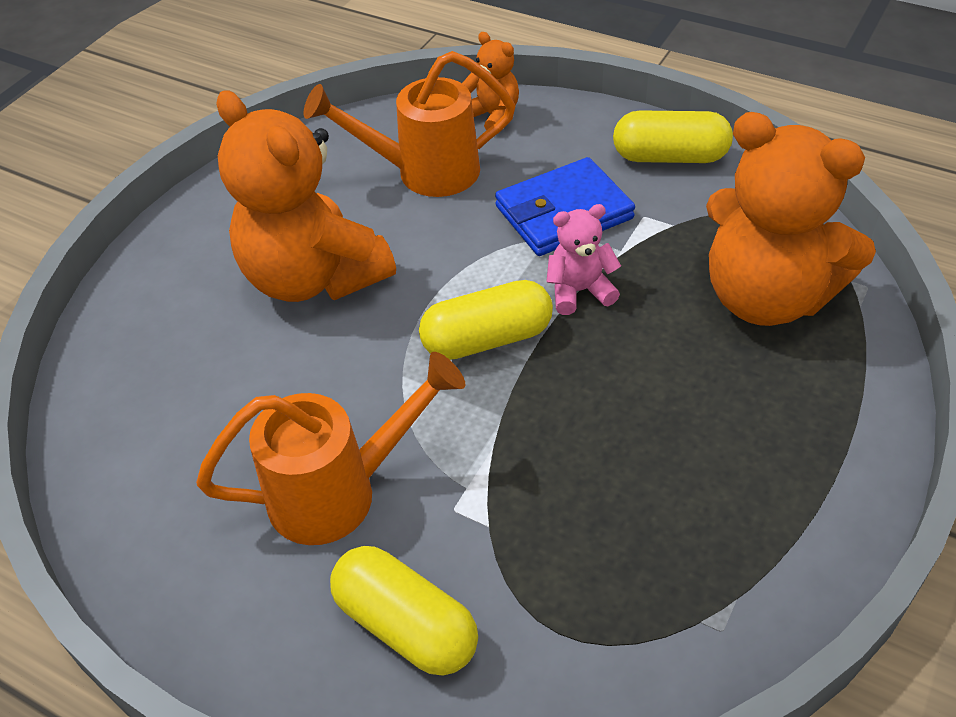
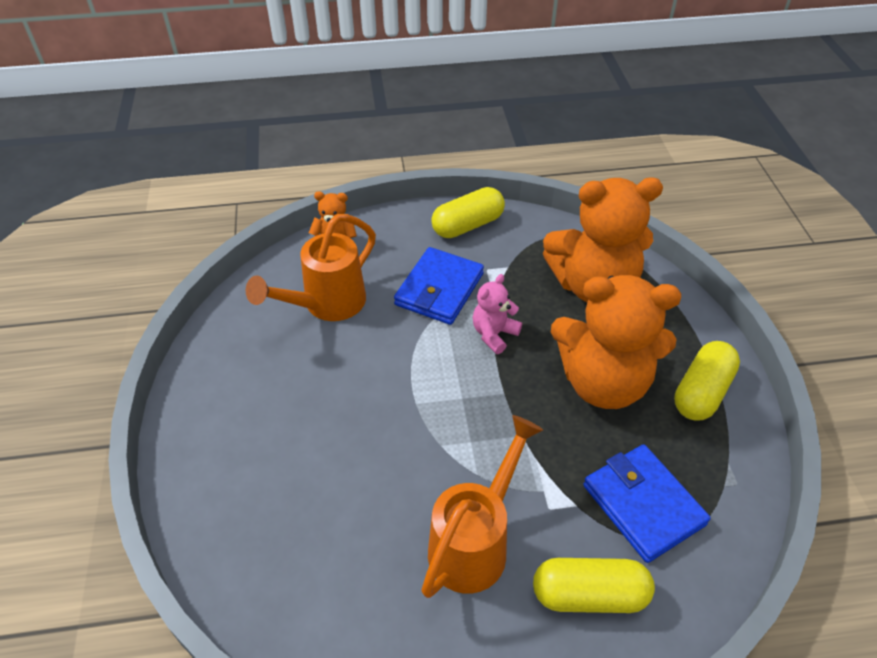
camera: 40 degrees left, 0 degrees up
(314, 277) = (320, 413): orange teddy bear -> orange teddy bear (603, 382)
(487, 339) = (469, 393): yellow capsule -> yellow capsule (701, 392)
(569, 575) = (643, 505): none -> blue wallet

